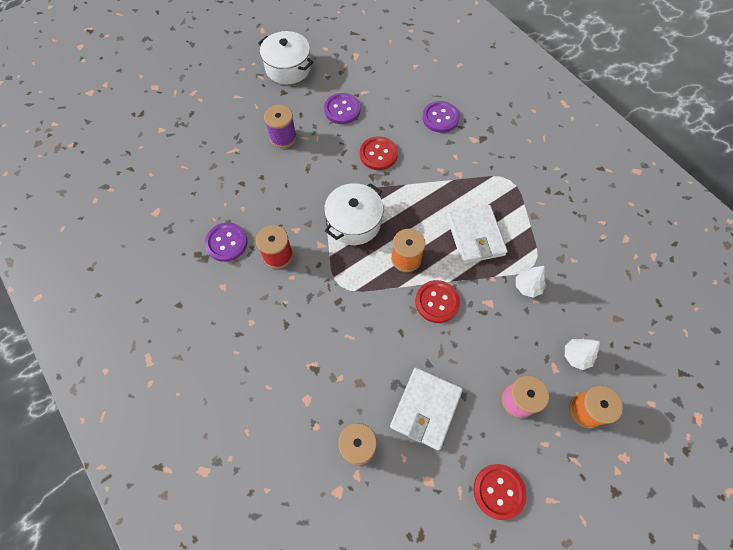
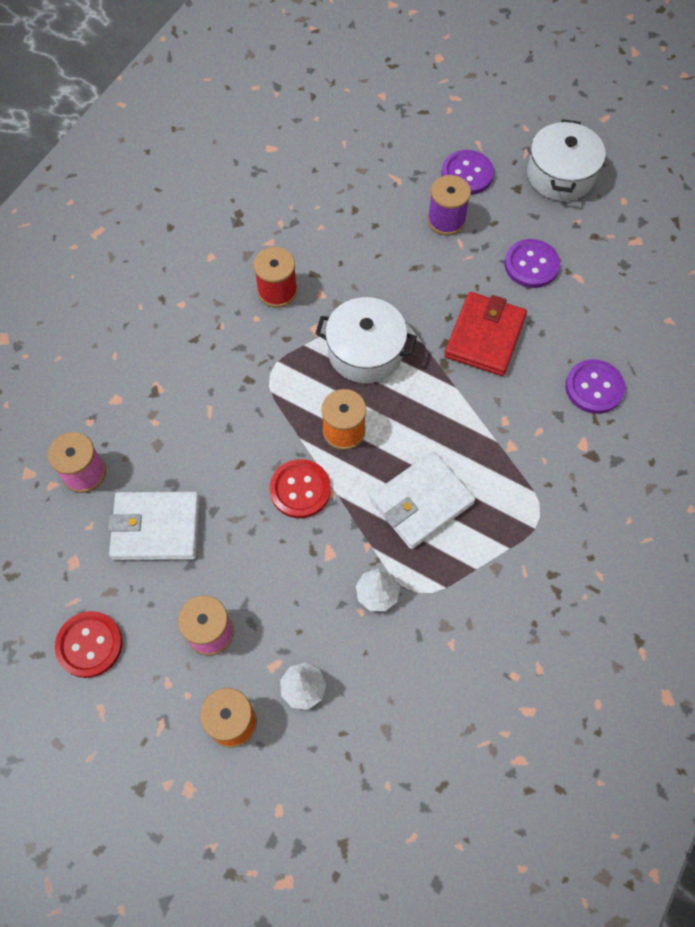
camera: 65 degrees right, 0 degrees up
(226, 243) = (267, 233): purple button -> purple button (467, 174)
(378, 154) = (484, 336): red button -> red wallet

